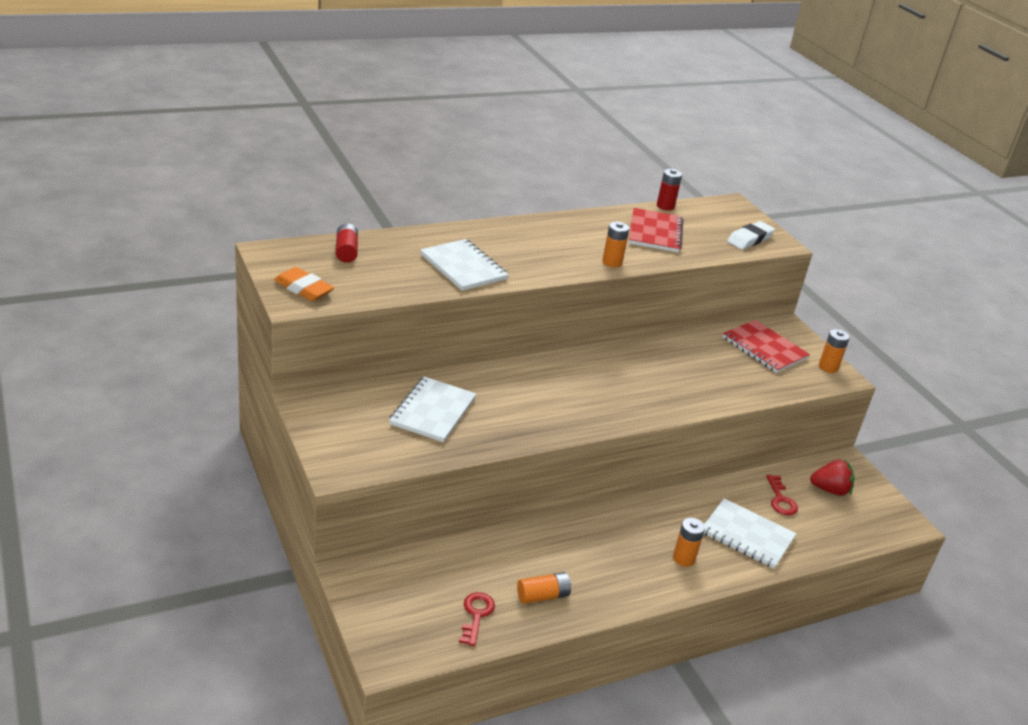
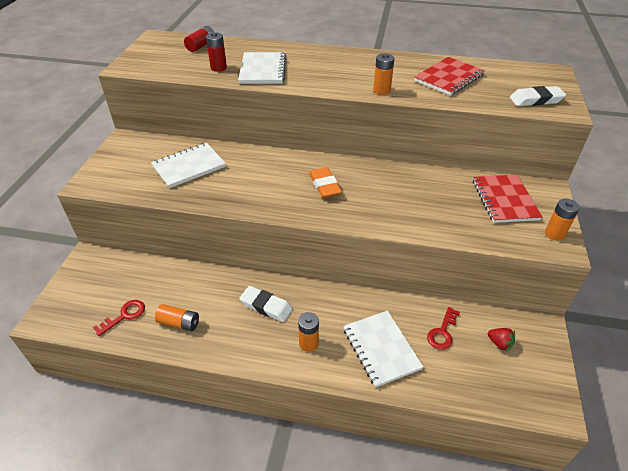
camera: 40 degrees right, 10 degrees up
(303, 289) = (143, 60): orange eraser -> orange eraser (324, 185)
(609, 543) = (266, 306): none -> white eraser
(665, 206) = (483, 62): red battery -> red battery (218, 68)
(830, 490) = (499, 343): red strawberry -> red strawberry, size x0.65

